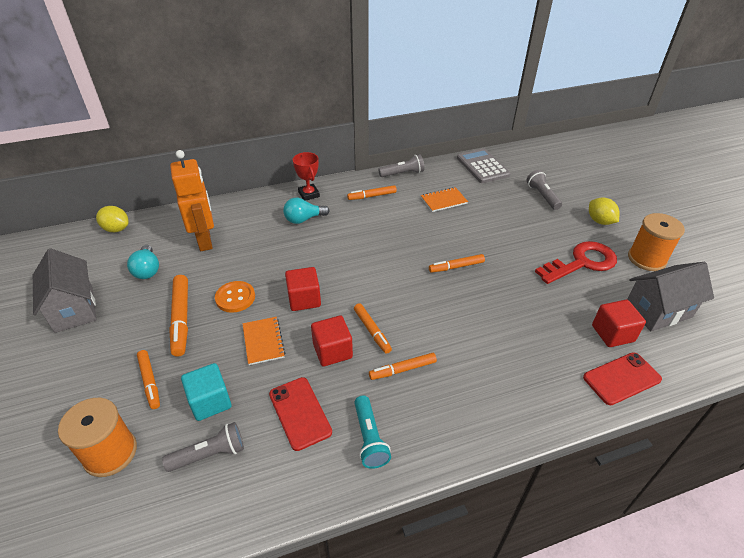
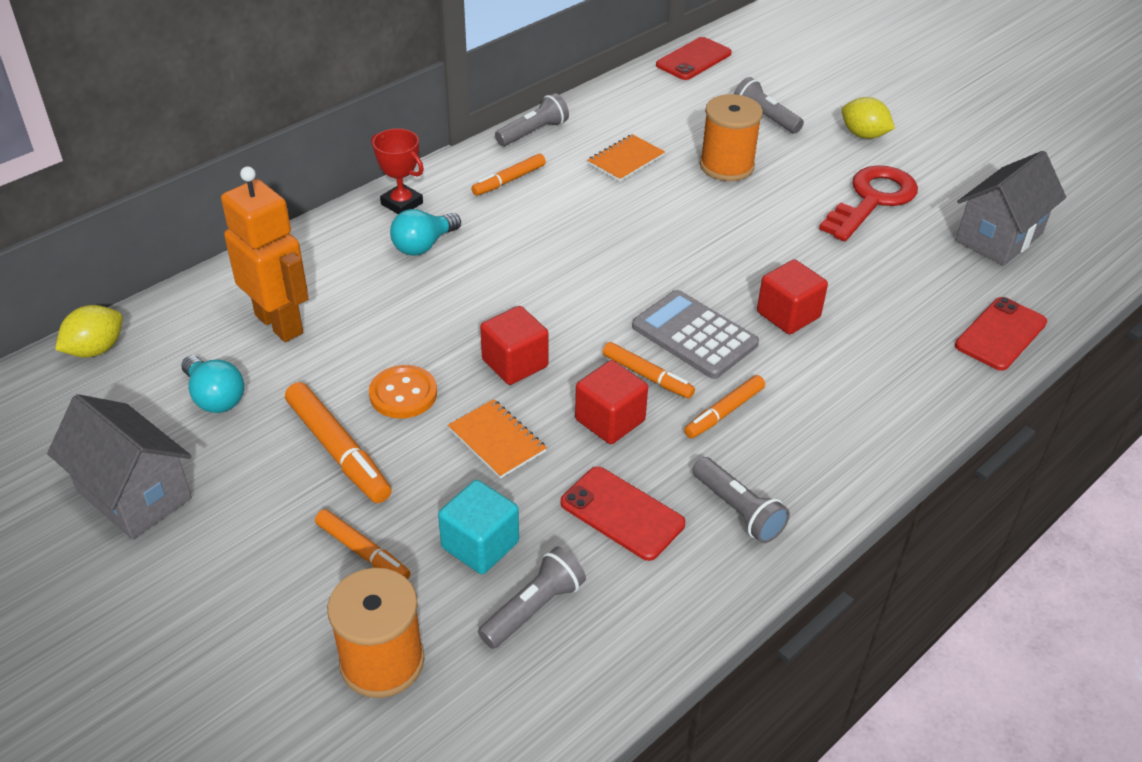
camera: 25 degrees left, 0 degrees up
(116, 229) = (96, 349): yellow lemon -> yellow lemon turned 45 degrees counterclockwise
(369, 438) = (738, 510): turquoise flashlight -> grey flashlight
(456, 267) = (707, 253): orange marker -> none
(482, 166) = (650, 92): grey calculator -> grey calculator (694, 335)
(519, 154) = (693, 59): none -> red phone
(612, 333) = (961, 282): red cube -> red cube (788, 315)
(646, 259) = (950, 172): orange spool -> orange spool (726, 166)

